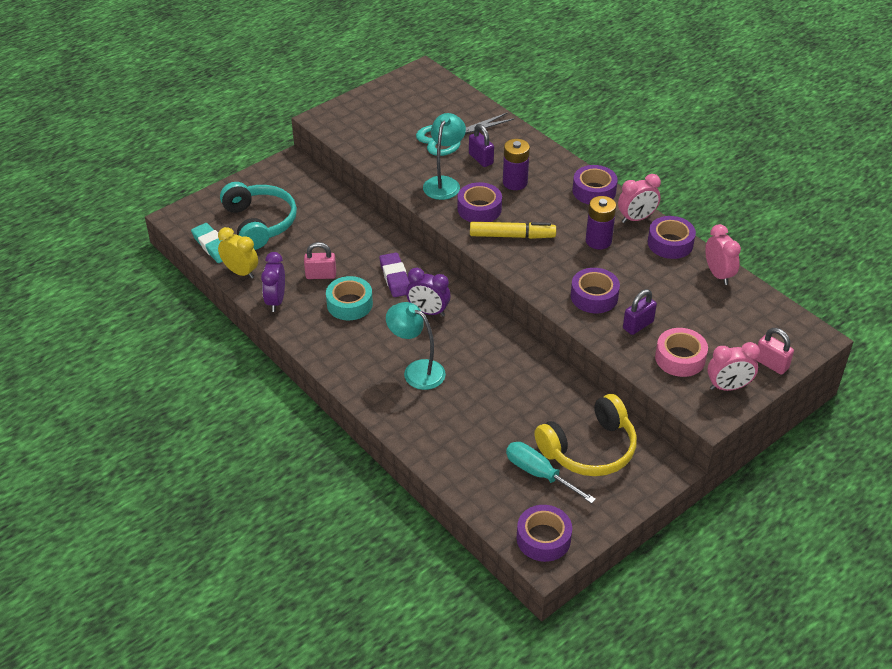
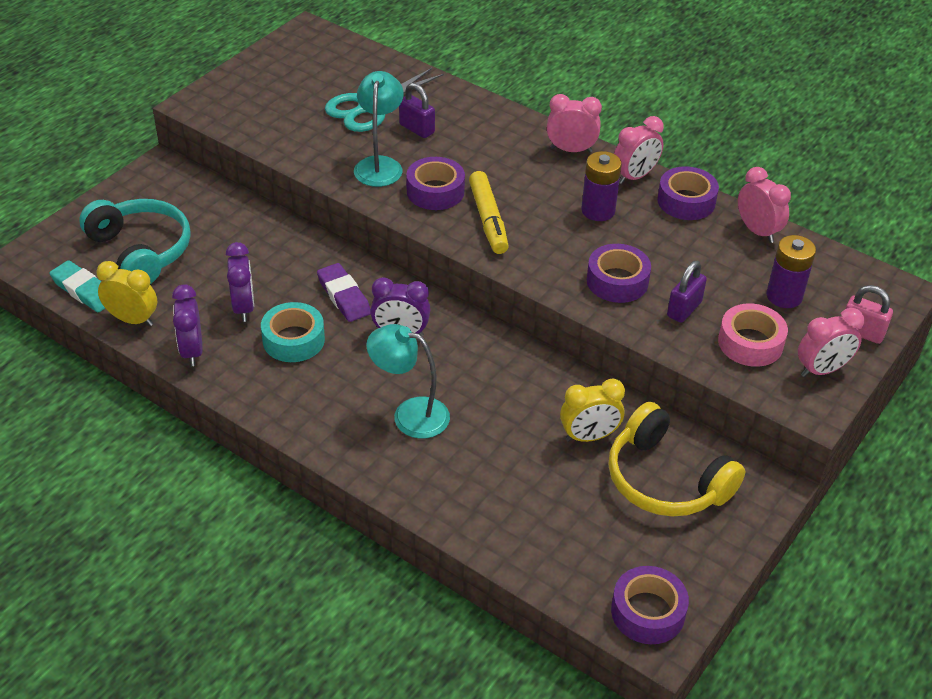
camera: 15 degrees left, 0 degrees up
(321, 275) = (243, 307): pink padlock -> purple clock
(512, 236) = (488, 219): yellow marker -> yellow marker turned 90 degrees clockwise
(515, 182) = (469, 152): purple battery -> purple battery (784, 296)
(539, 474) = (613, 525): turquoise screwdriver -> none
(543, 408) = (589, 436): none -> yellow clock
(589, 449) = (665, 480): yellow headphones -> yellow headphones turned 90 degrees clockwise
(594, 191) = (571, 150): purple tape -> pink clock

